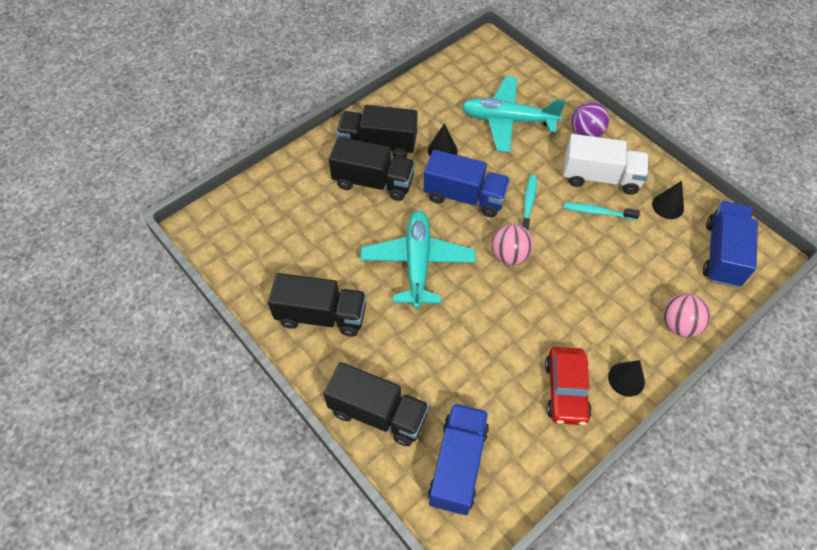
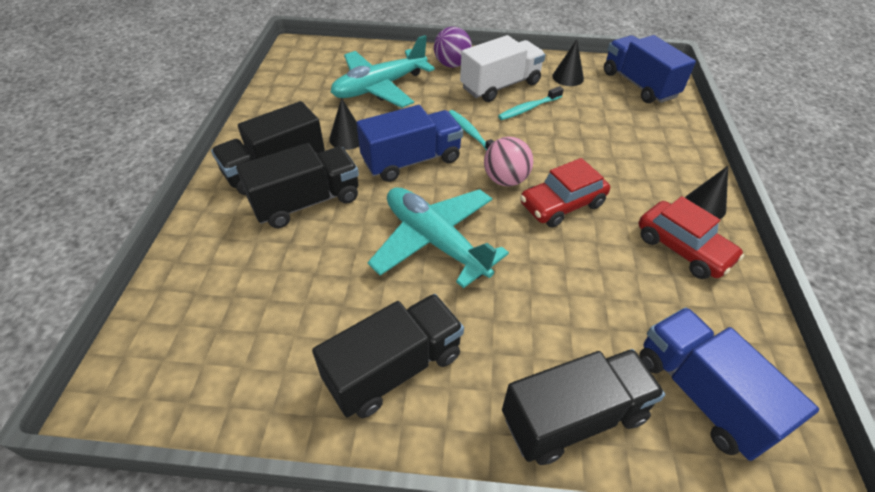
camera: 45 degrees left, 10 degrees down
(525, 300) = (562, 204): none -> red car
(679, 325) = (680, 144): pink ball -> none

